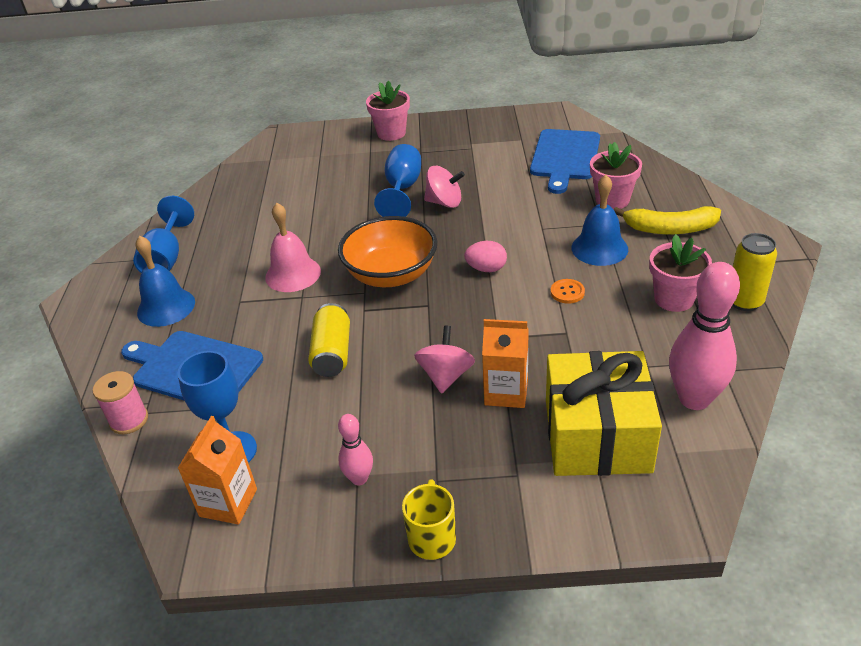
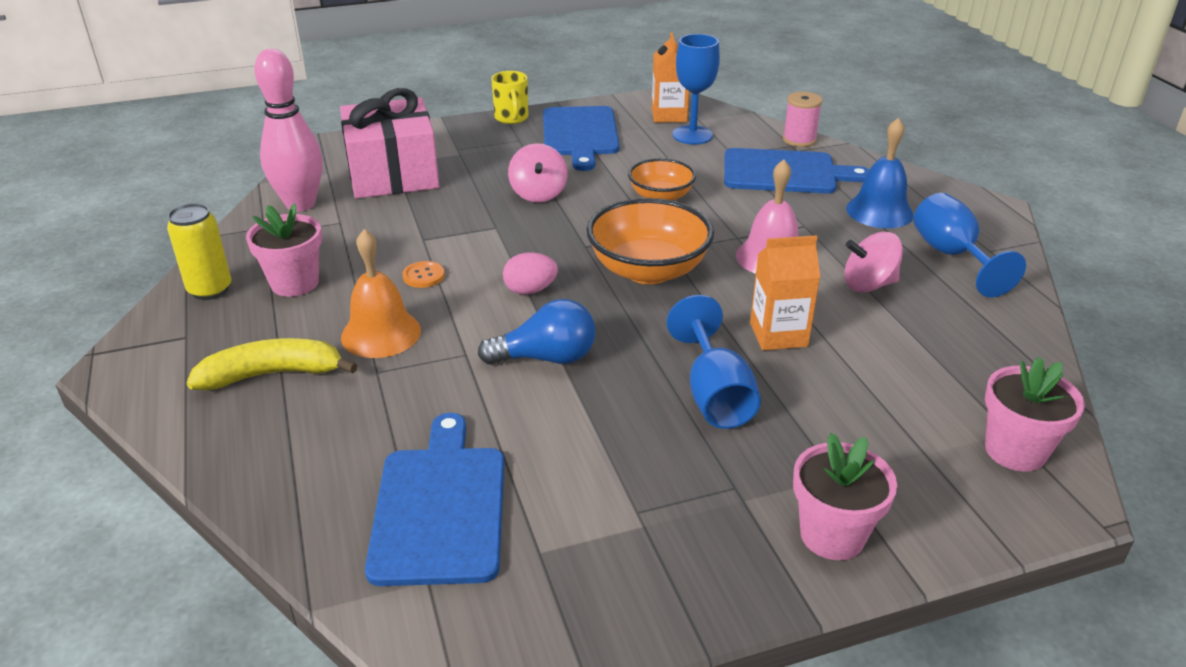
camera: 160 degrees right, 5 degrees down
(332, 353) = (661, 197): yellow can -> orange bowl
(359, 478) = (580, 134): pink bowling pin -> blue cutting board
(444, 202) = (630, 379): pink spinning top -> pink spinning top (868, 285)
(490, 220) = (546, 358): none -> blue light bulb
(506, 392) = (477, 190): orange carton -> orange carton (778, 334)
(597, 435) = (393, 174): yellow gift -> pink gift
(599, 248) = (381, 333): blue bell -> orange bell
(612, 200) = (354, 416): pink flower pot -> pink flower pot (1015, 451)

